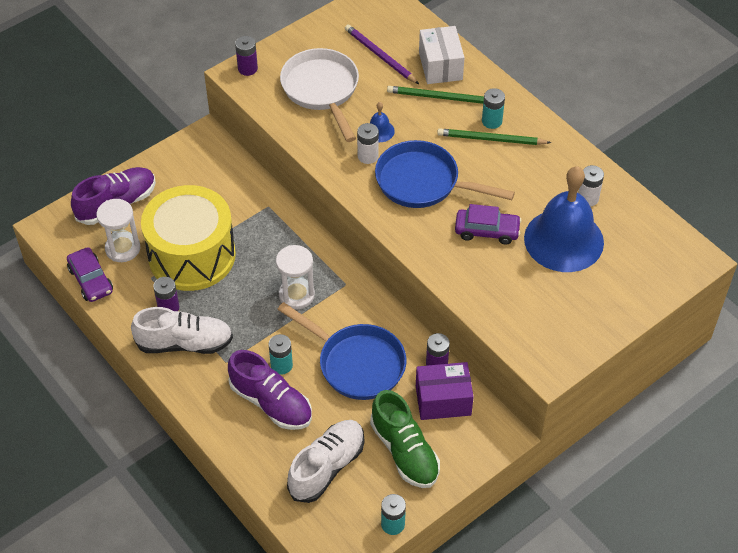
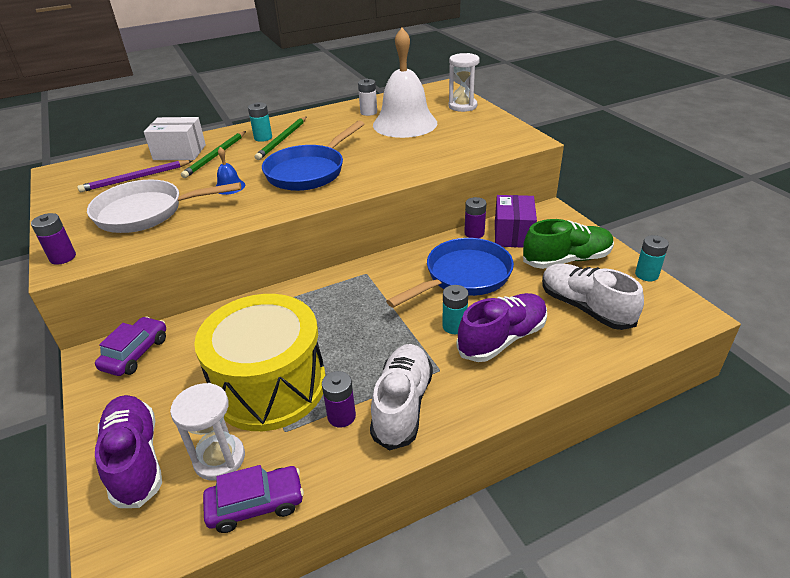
camera: 75 degrees left, 15 degrees down
(296, 295) = (366, 306): white hourglass -> white hourglass (462, 106)
(367, 156) = (256, 195): white battery -> none
(487, 231) = (380, 150): purple car -> purple car (135, 353)
(563, 240) = (405, 124): blue bell -> white bell

